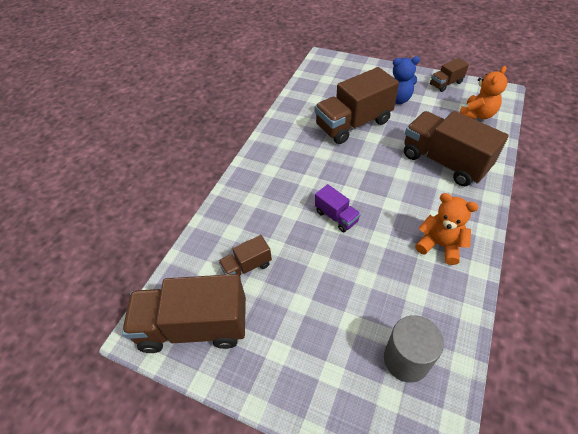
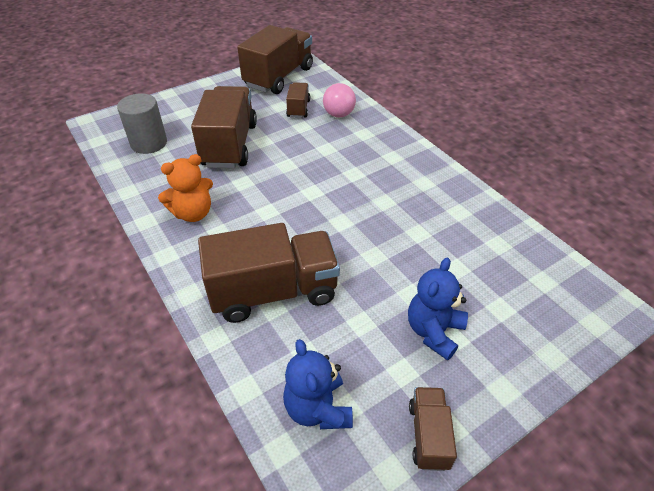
camera: 120 degrees right, 5 degrees down
(235, 230) = (339, 114): none -> pink ball
(336, 216) = (293, 170): purple truck -> none
(353, 124) = (414, 252): brown truck -> brown truck (229, 145)
(477, 114) = (318, 408): orange teddy bear -> blue teddy bear

